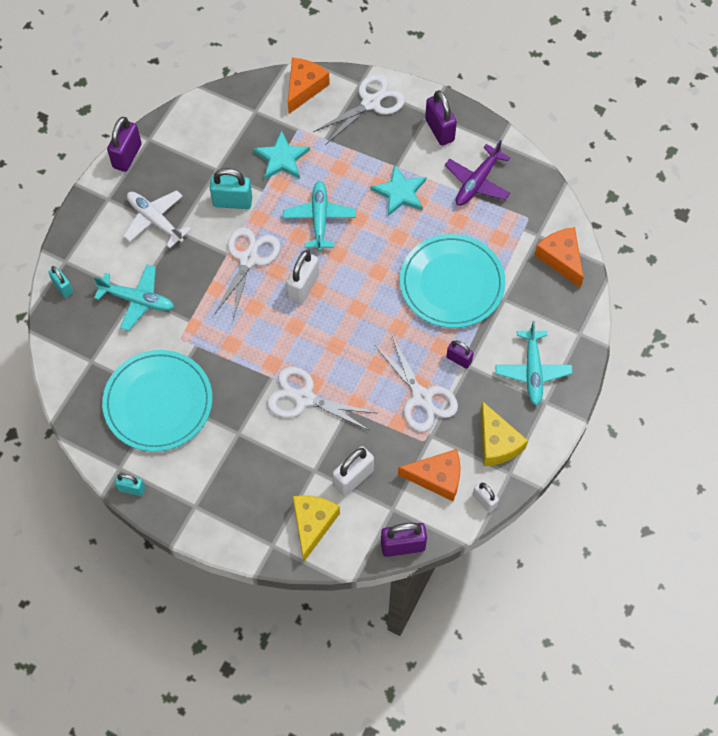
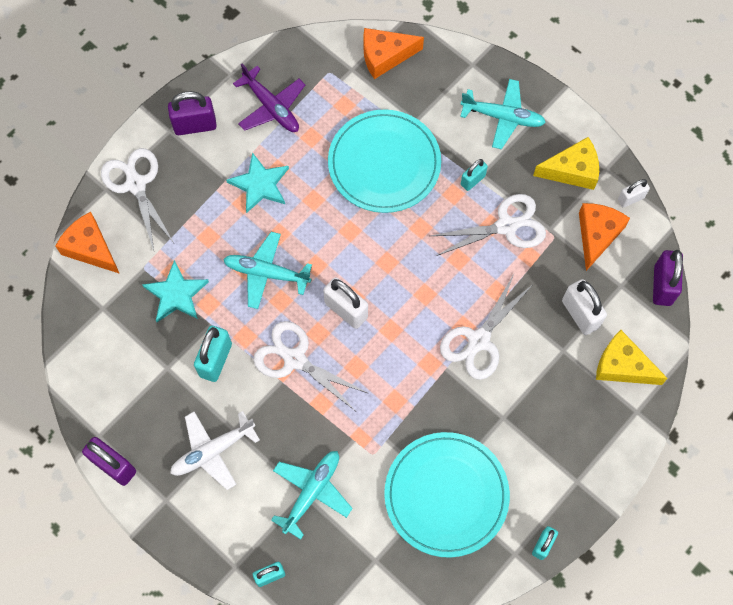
camera: 75 degrees left, 5 degrees up
(459, 359) = (472, 180): purple padlock -> turquoise padlock

